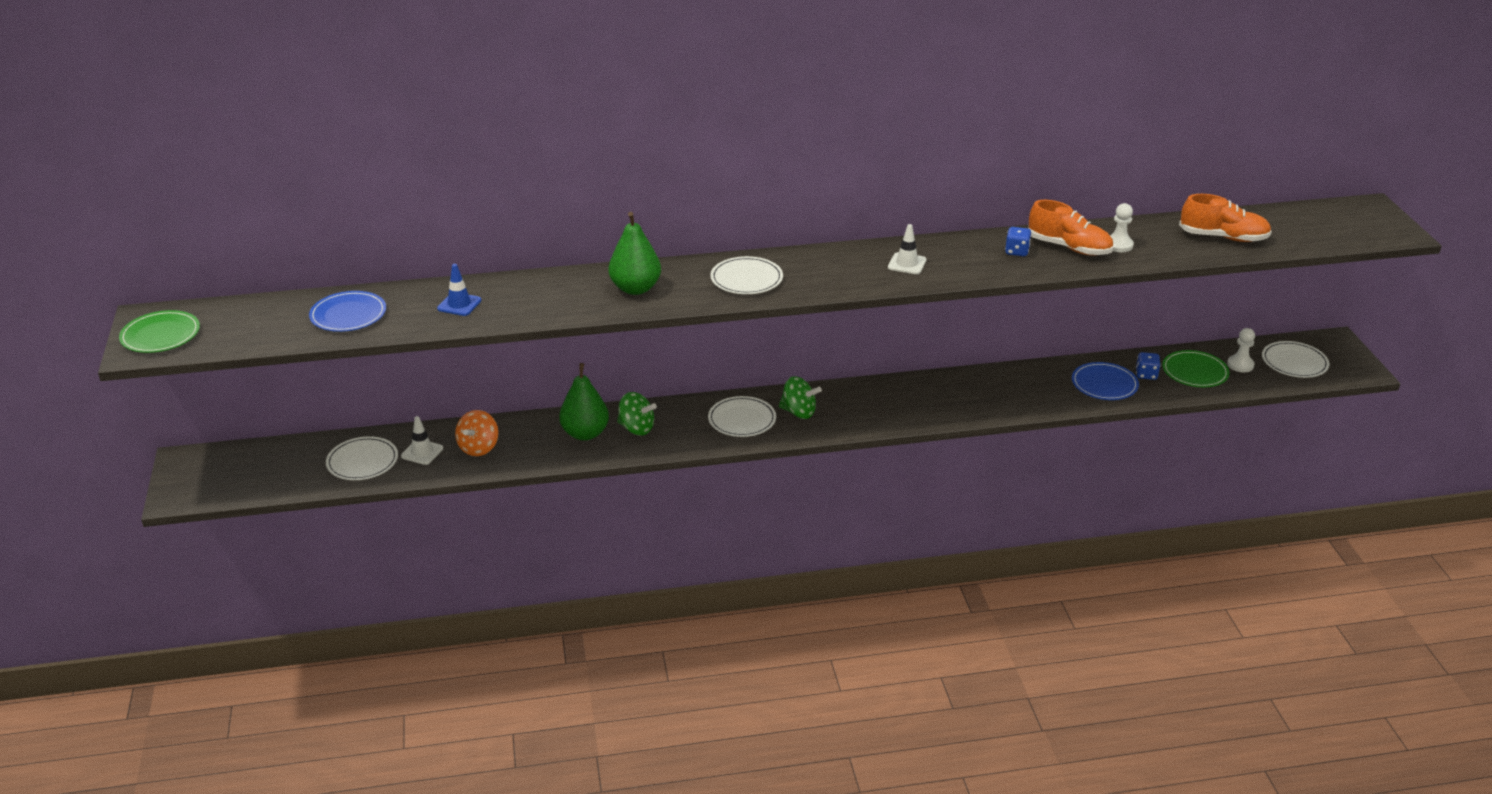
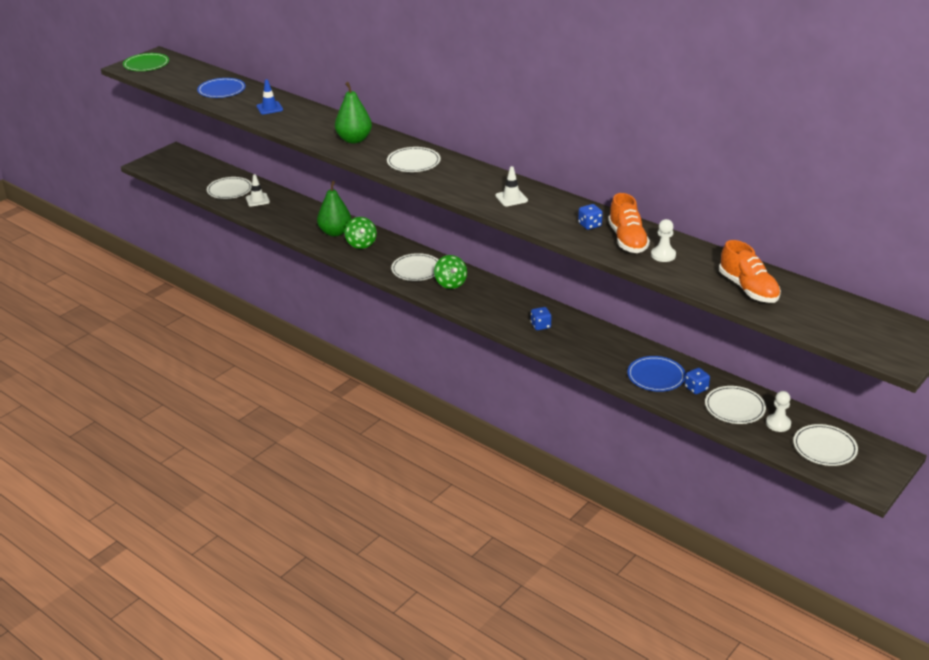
camera: 50 degrees right, 0 degrees up
(479, 448) = (281, 211): orange spinning top -> none
(946, 400) = (540, 326): none -> blue dice
(1195, 372) = (734, 407): green plate -> white plate

